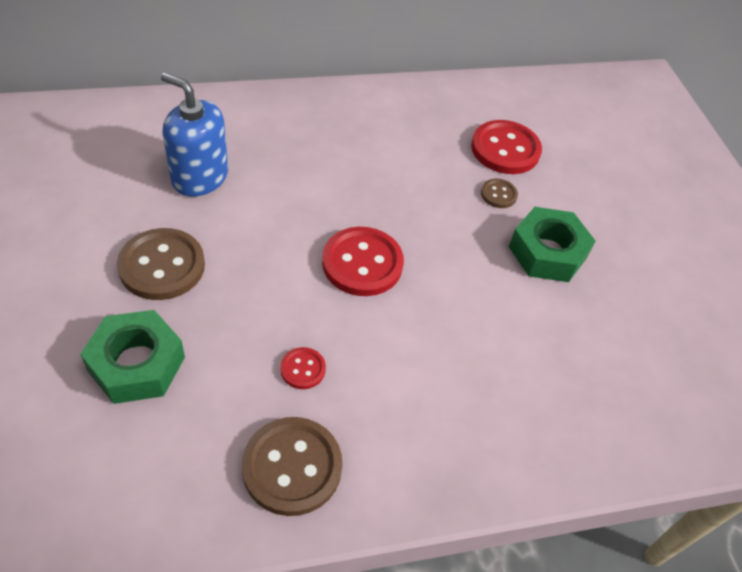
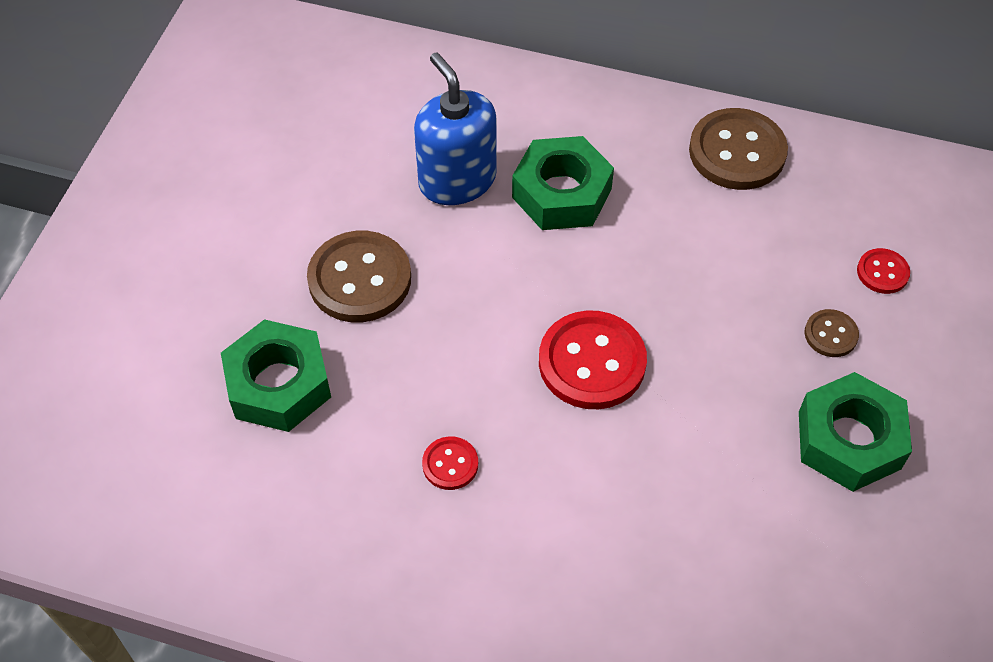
camera: 35 degrees right, 5 degrees up
(279, 164) = (561, 193): none -> green nut
(292, 467) = (379, 569): brown button -> brown button (737, 152)
(505, 149) = (882, 272): red button -> red button, size x0.50

